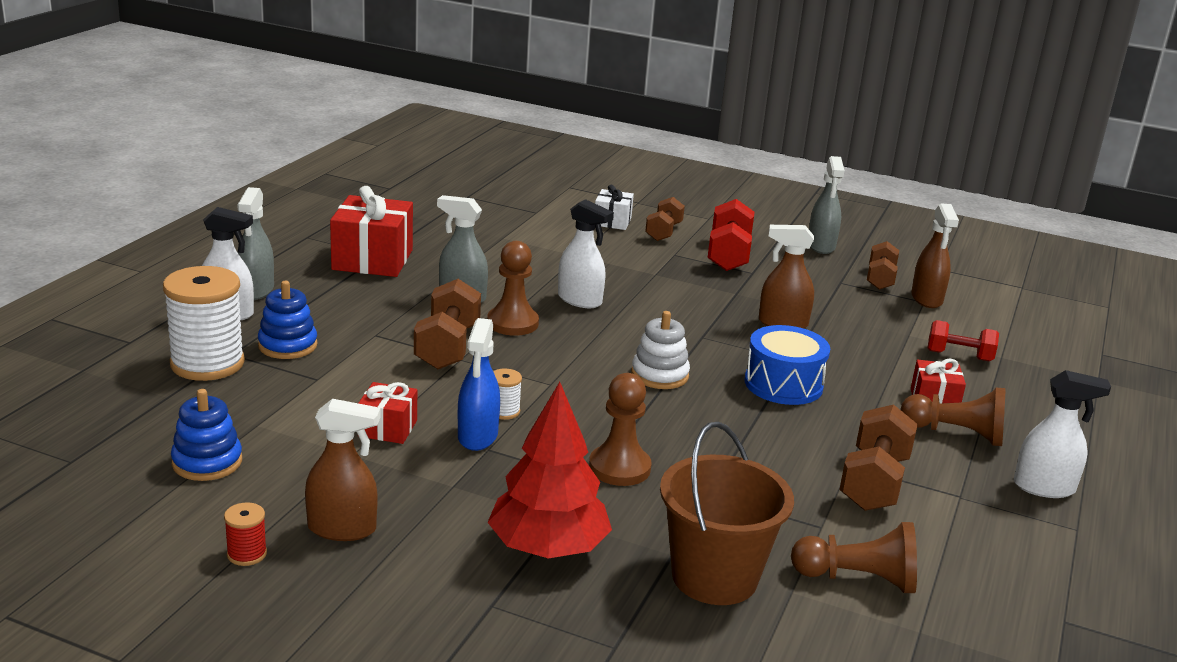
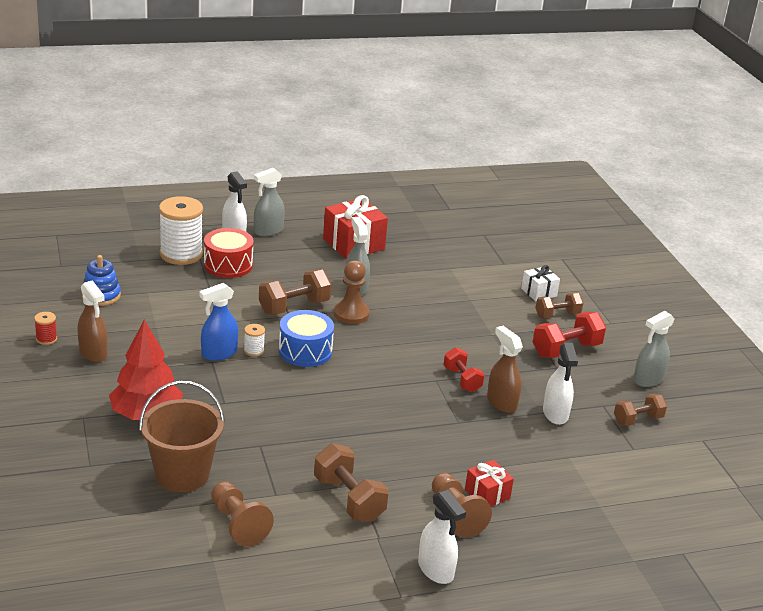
camera: 50 degrees right, 5 degrees up
(287, 345) = (228, 265): blue stacking toy -> red drum
(387, 428) = (191, 326): red gift -> none
(580, 300) = (413, 323): white spray bottle -> white spray bottle (555, 414)
(619, 468) = (247, 407): brown pawn -> none
(659, 375) = (365, 383): white stacking toy -> none
(783, 384) = (420, 429): blue drum -> blue drum (305, 351)
(873, 483) = (349, 499): brown dumbbell -> brown dumbbell turned 75 degrees clockwise
(926, 299) = (639, 449): brown spray bottle -> none
(959, 356) = (570, 487): red dumbbell -> red dumbbell (462, 380)

